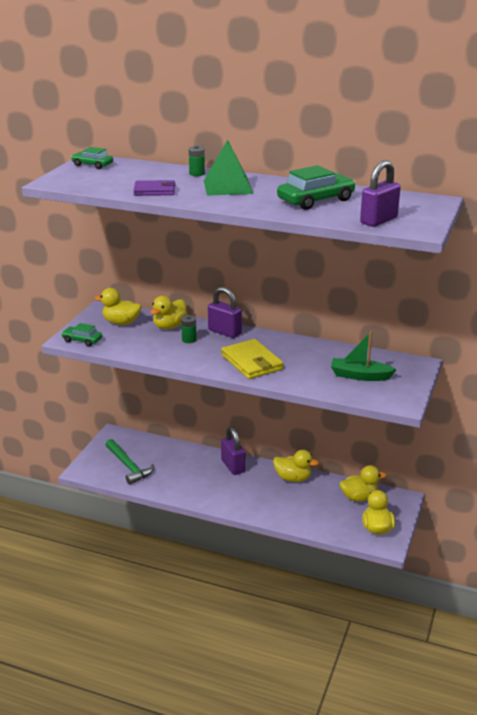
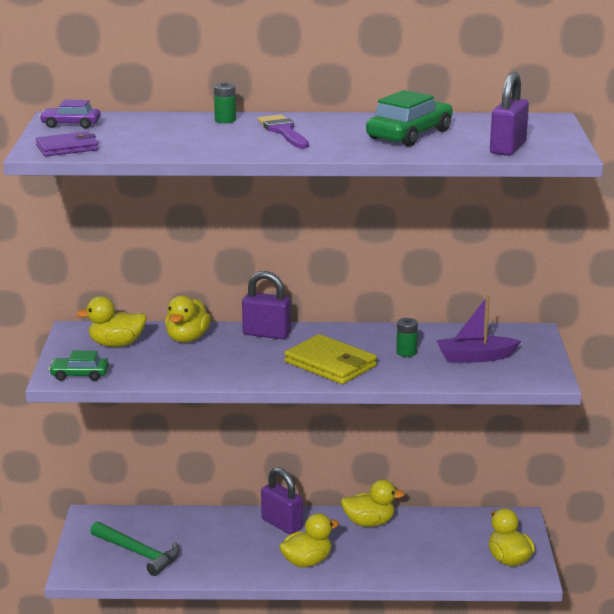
camera: 20 degrees left, 5 degrees down
(92, 165) = (71, 124): green car -> purple car
(154, 191) = (194, 146): purple wallet -> purple wallet (67, 148)
(189, 340) = (227, 350): green battery -> green battery (406, 352)
(228, 187) = (283, 131): green pyramid -> purple brush
(359, 497) = (465, 528): yellow duck -> yellow duck (307, 562)
(360, 376) = (475, 357): green boat -> purple boat

